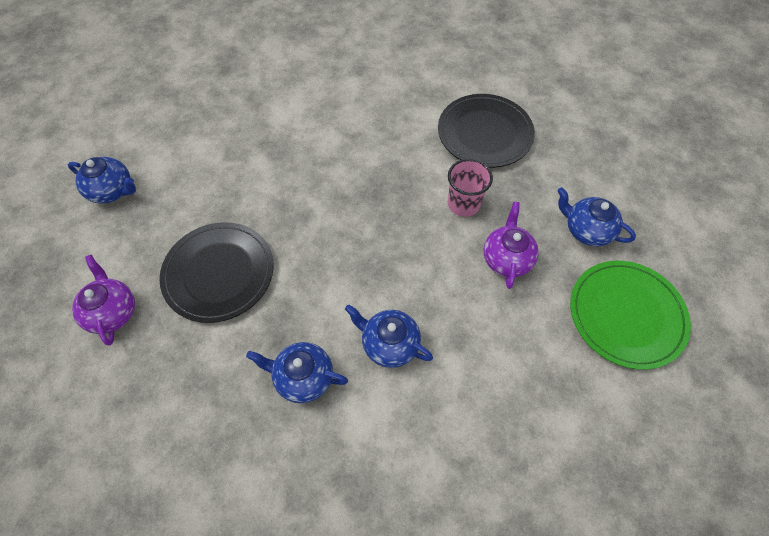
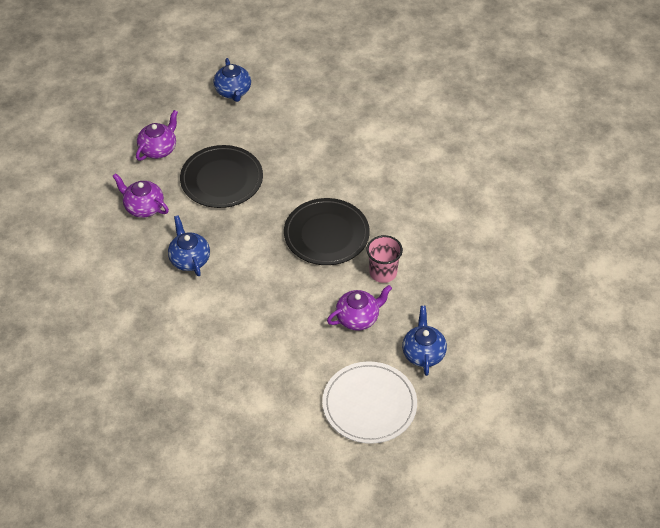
camera: 55 degrees right, 10 degrees down
(181, 382) = (143, 207): none -> purple teapot
(389, 344) = (243, 288): blue teapot -> none
(484, 133) = (460, 253): black plate -> black plate (326, 234)
(626, 315) = (369, 404): green plate -> white plate

